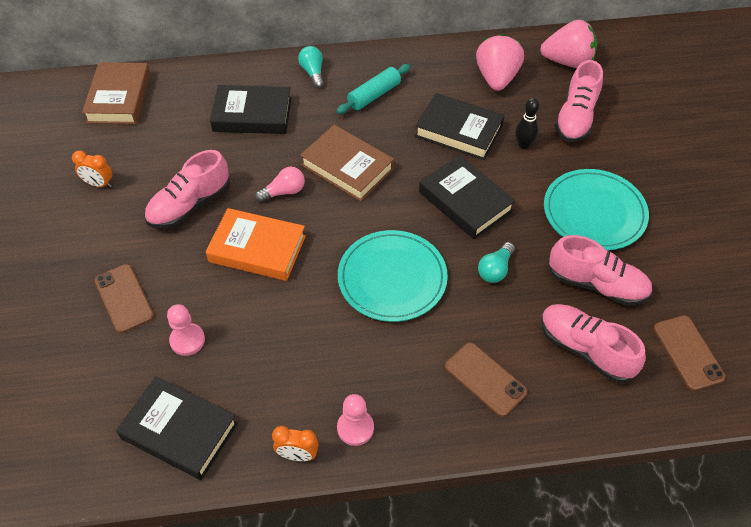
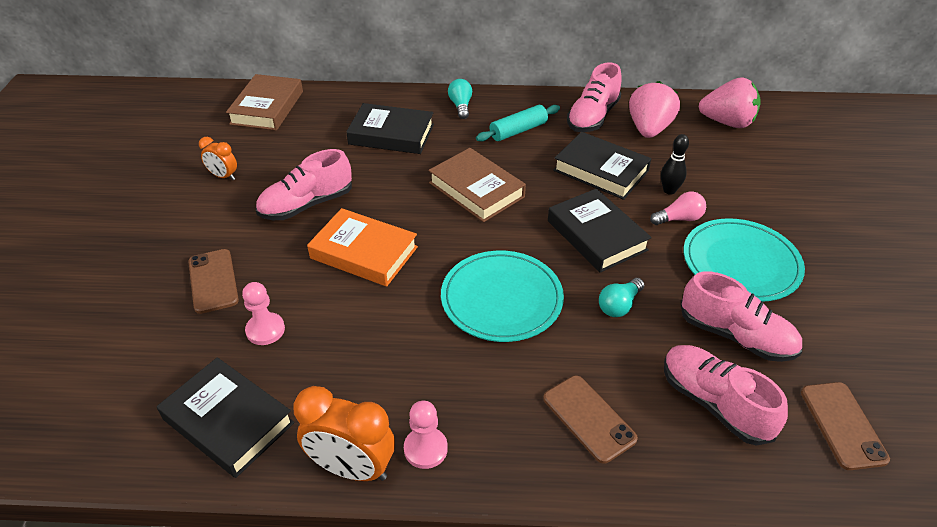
camera: 10 degrees right, 10 degrees down
(284, 192) = (405, 204): pink light bulb -> pink light bulb (679, 219)
(297, 455) = (352, 468): orange clock -> orange clock, size x1.80
(576, 118) = (730, 173): pink shoe -> pink shoe (592, 117)

